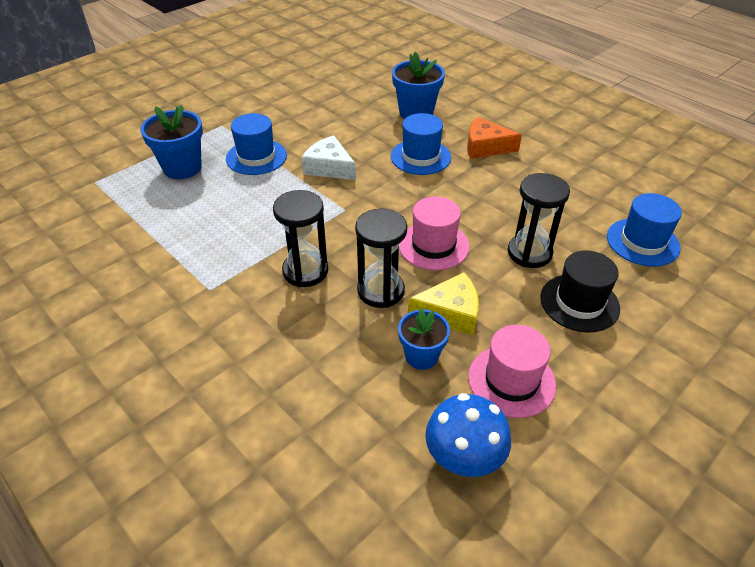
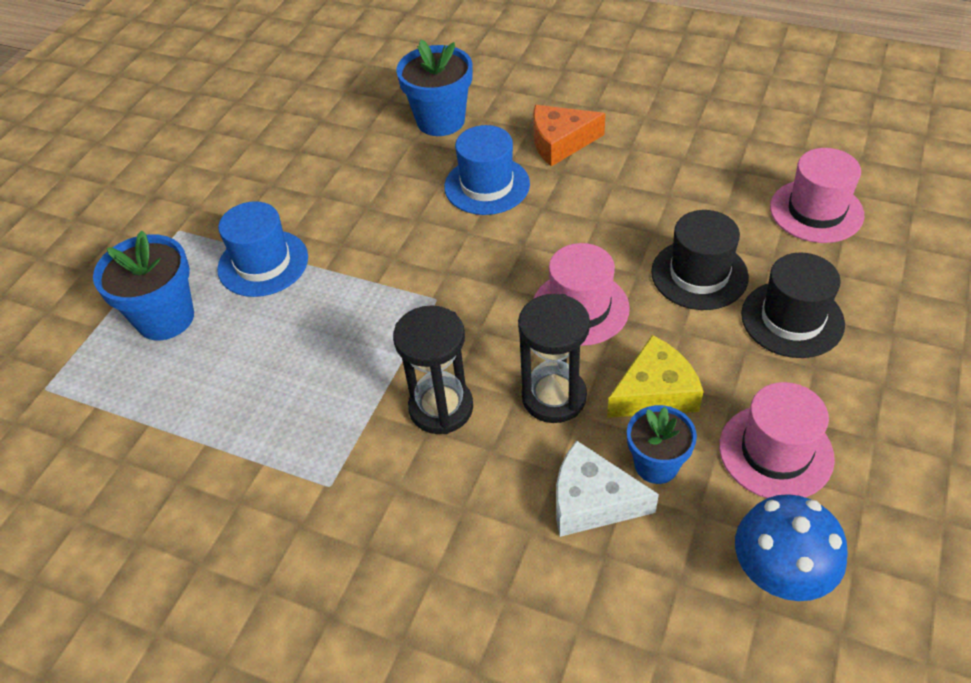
camera: 20 degrees left, 5 degrees up
(329, 167) = (375, 243): white cheese -> white cheese (592, 501)
(529, 253) = (699, 274): black hourglass -> black hat
(642, 242) = (816, 211): blue hat -> pink hat

